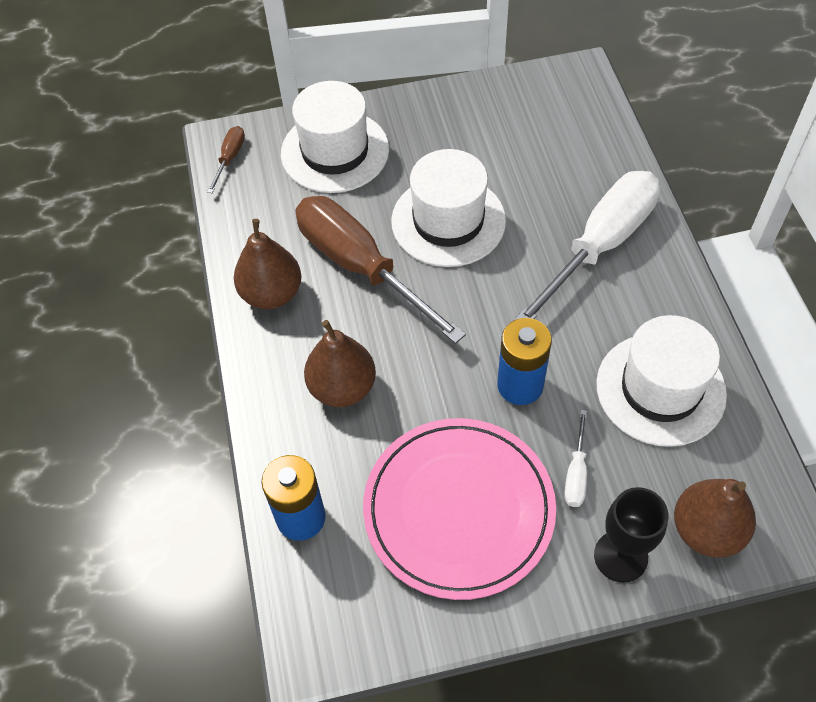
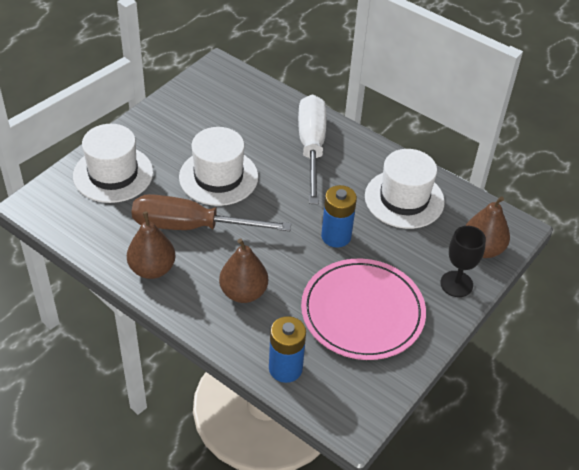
camera: 45 degrees left, 10 degrees down
(230, 158) = (47, 211): brown screwdriver -> none
(576, 473) = (402, 260): white screwdriver -> none

